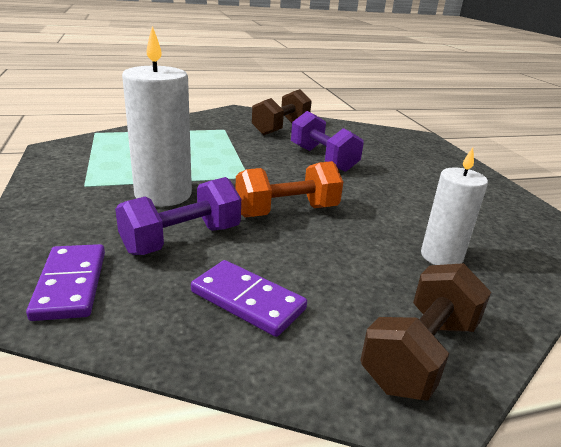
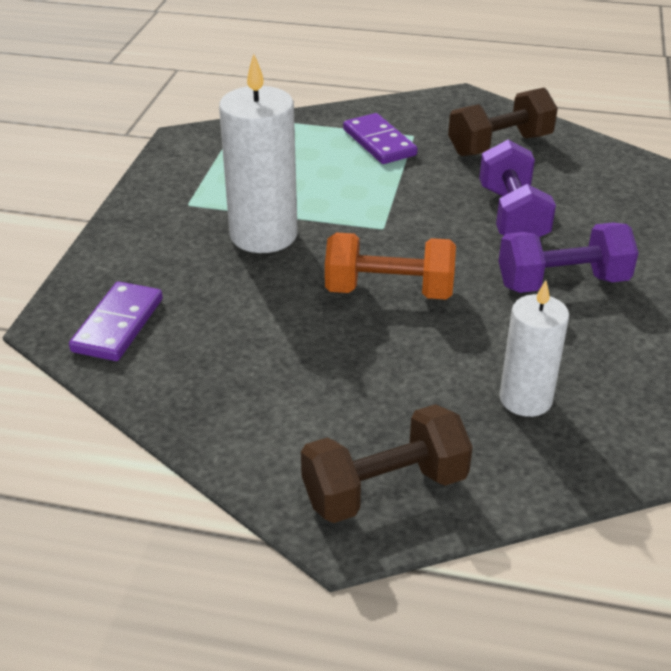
camera: 30 degrees right, 10 degrees up
(182, 240) = (246, 301): purple dumbbell -> purple dumbbell (562, 283)
(248, 300) = (263, 387): purple domino -> purple domino (379, 142)

